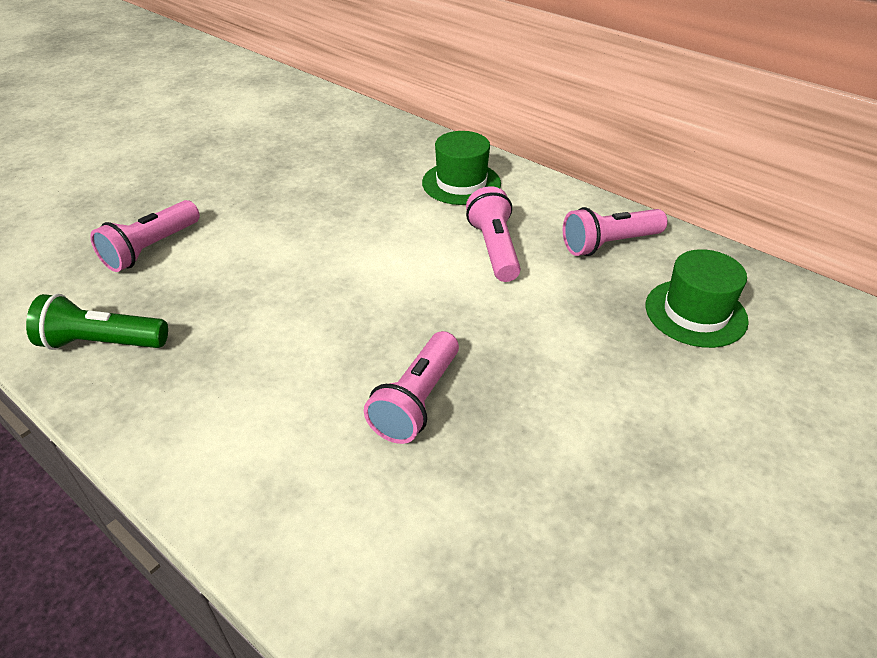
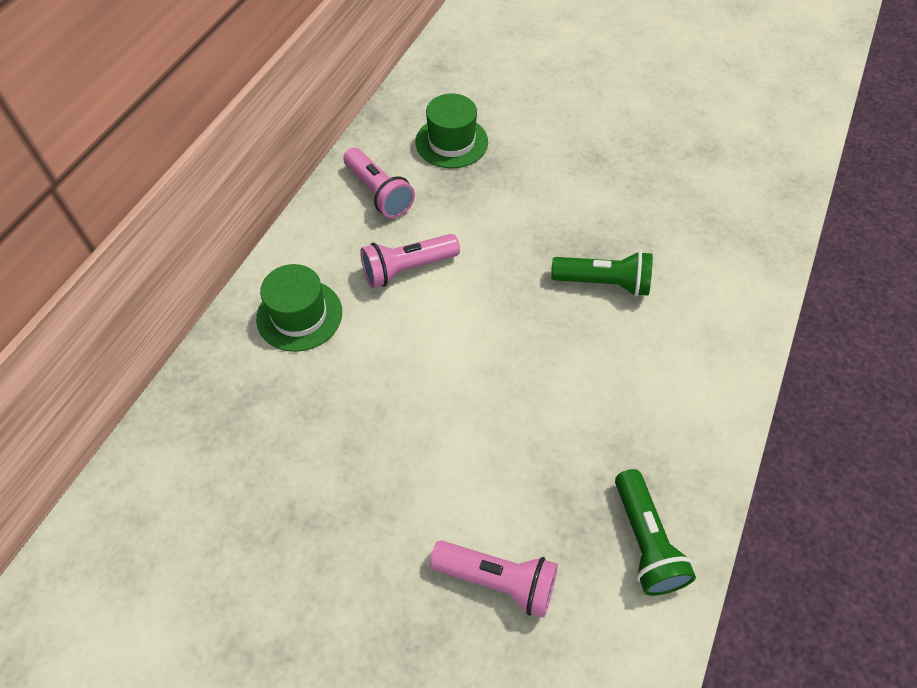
camera: 105 degrees left, 15 degrees up
(417, 400) = (603, 283): pink flashlight -> green flashlight

